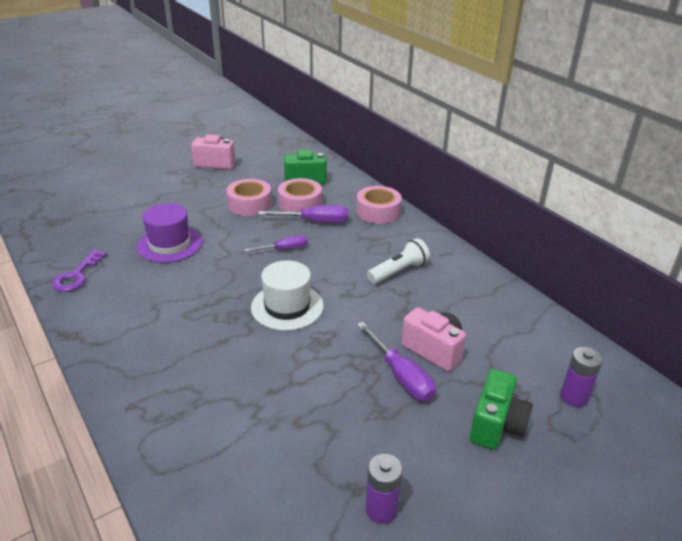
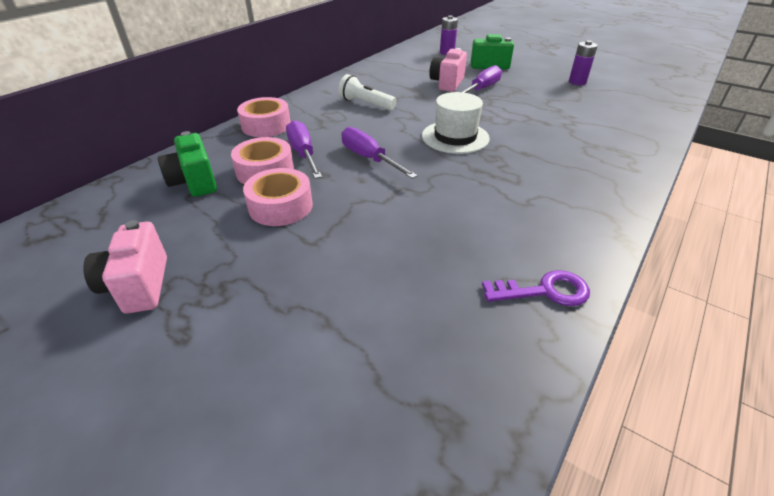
camera: 110 degrees left, 5 degrees up
(170, 244) = (415, 238): purple hat -> none
(284, 249) = (369, 158): purple screwdriver -> purple screwdriver, size x1.52

